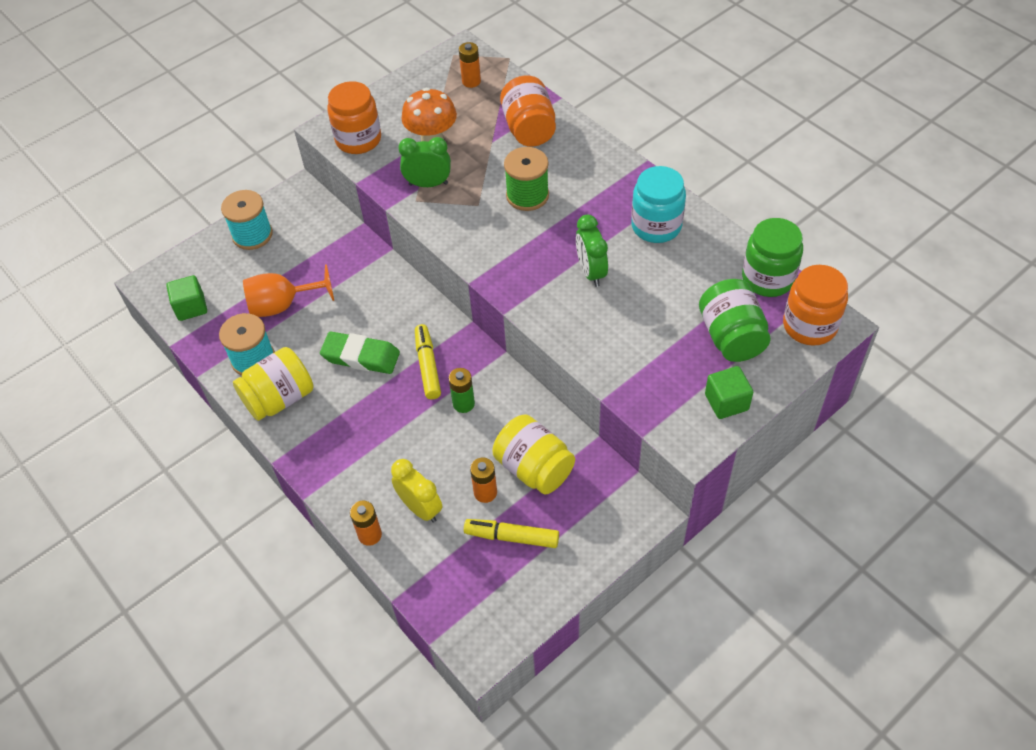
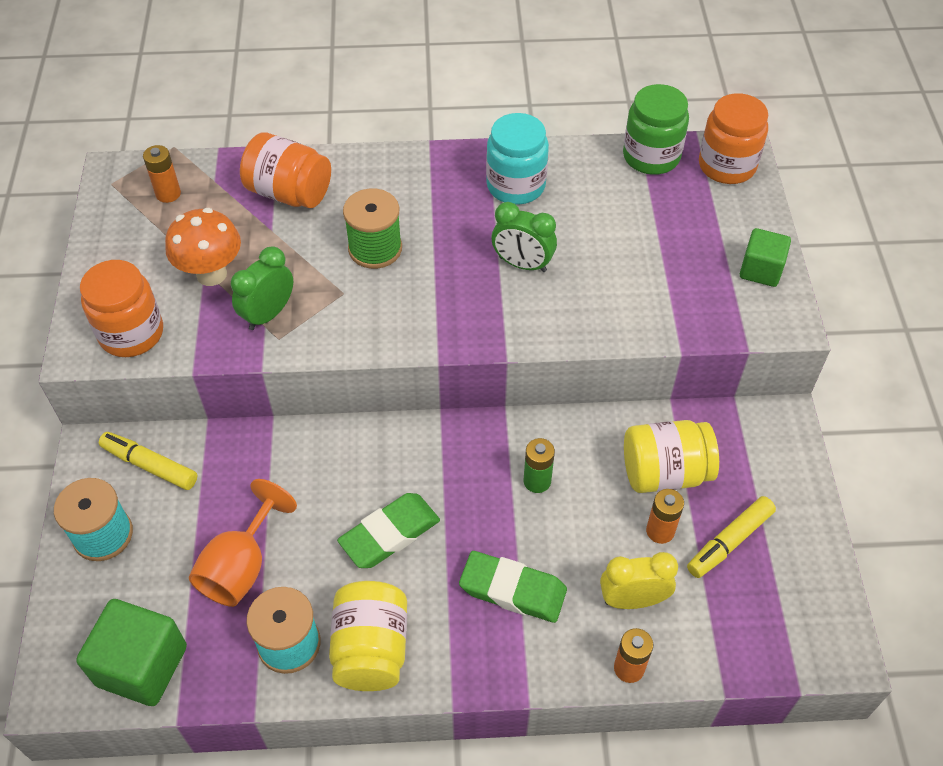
camera: 55 degrees left, 0 degrees up
(191, 307) = (142, 665): green cube -> green cube, size x1.59
(374, 441) = (512, 590): none -> green eraser
(427, 366) = (460, 482): yellow marker -> yellow marker (150, 465)
(731, 336) = (692, 220): green jar -> none

